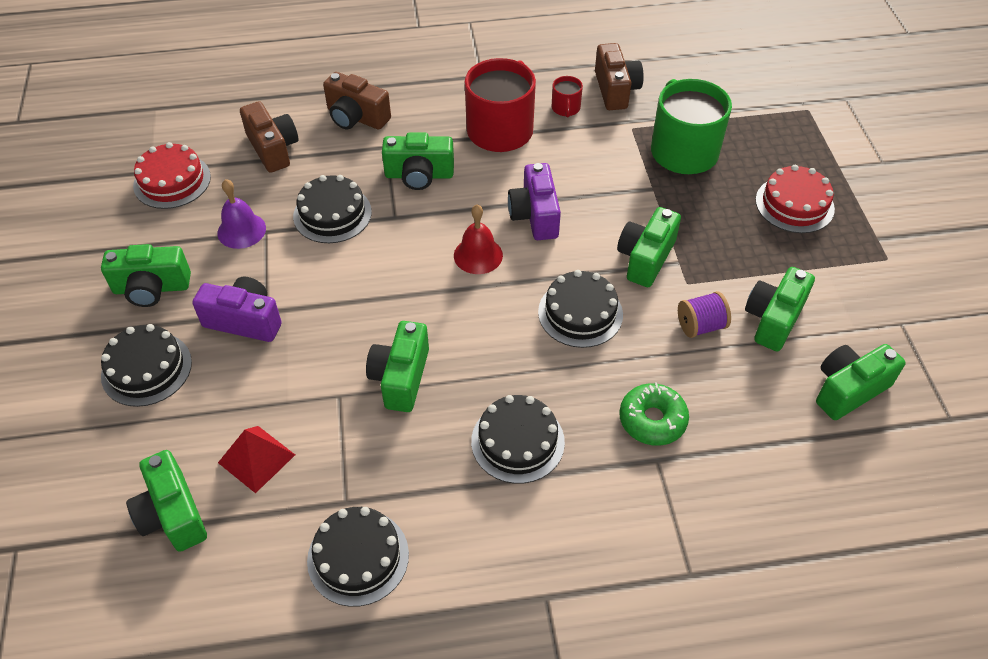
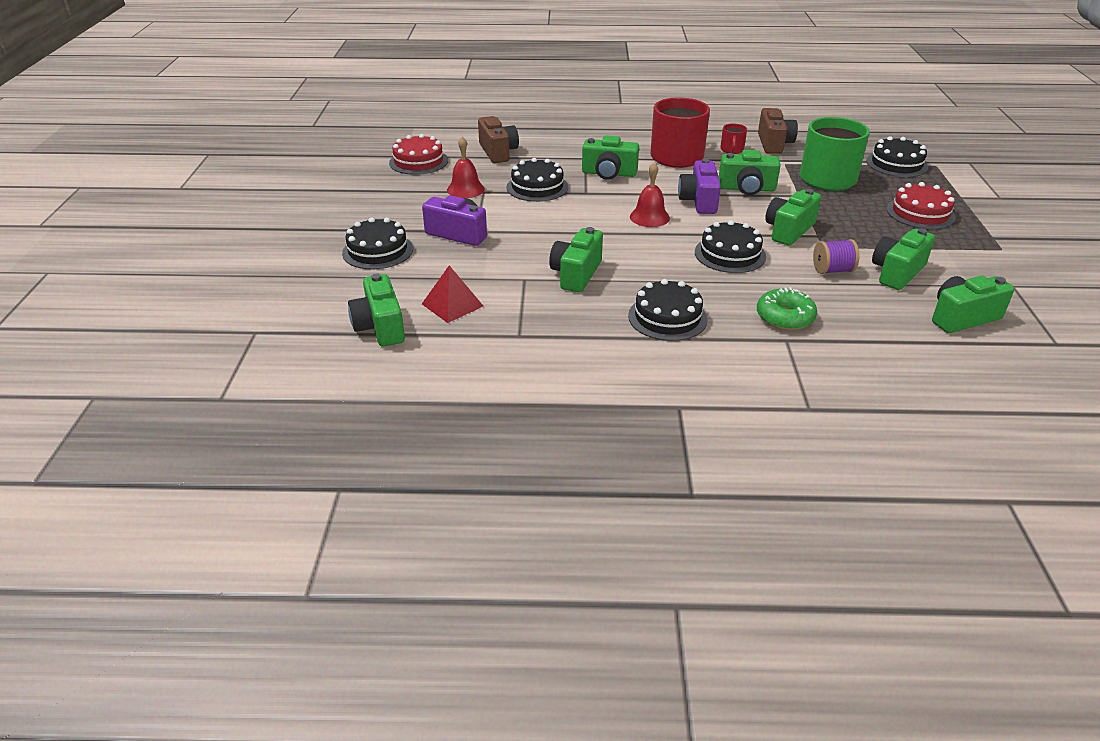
camera: 10 degrees right, 15 degrees down
(152, 288) = (391, 211): green camera -> green camera (746, 189)
(241, 230) = (465, 189): purple bell -> red bell
(356, 117) = (565, 142): brown camera -> none
(358, 557) = (523, 366): black cake -> black cake (896, 164)

